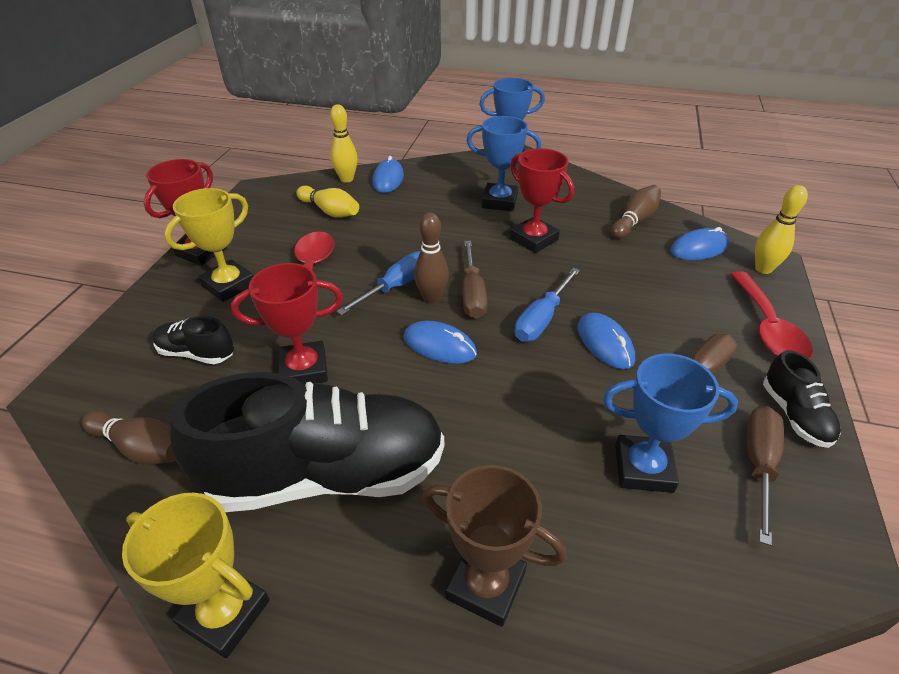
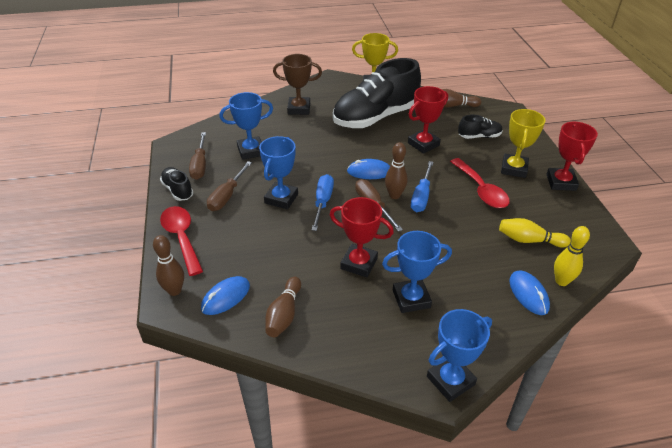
camera: 155 degrees right, 0 degrees up
(605, 343) = (281, 198): blue mouse -> blue trophy
(763, 269) = (174, 291): yellow bowling pin -> brown bowling pin

